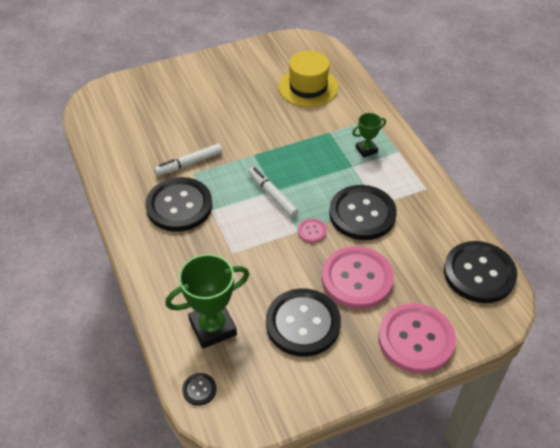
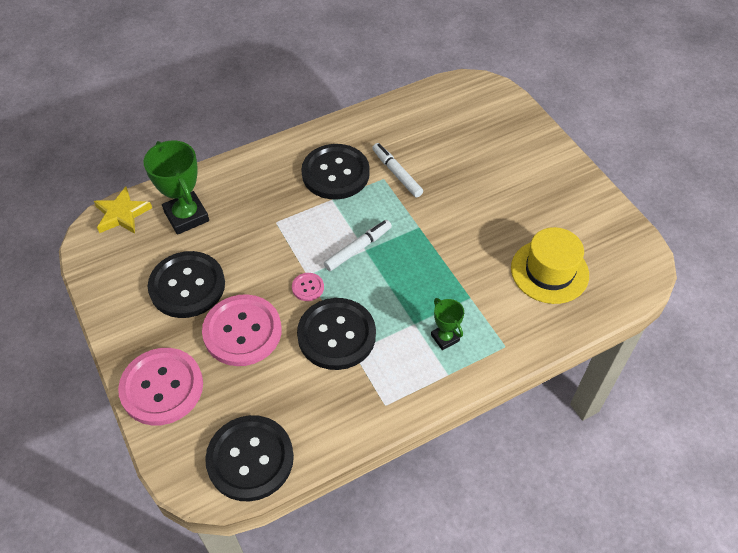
camera: 85 degrees right, 5 degrees up
(199, 390) = (122, 214): black button -> yellow star

